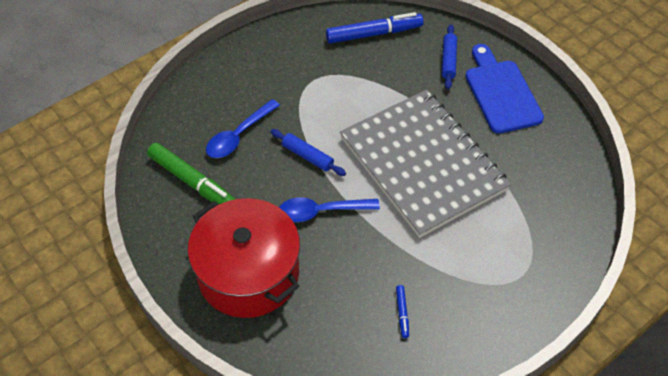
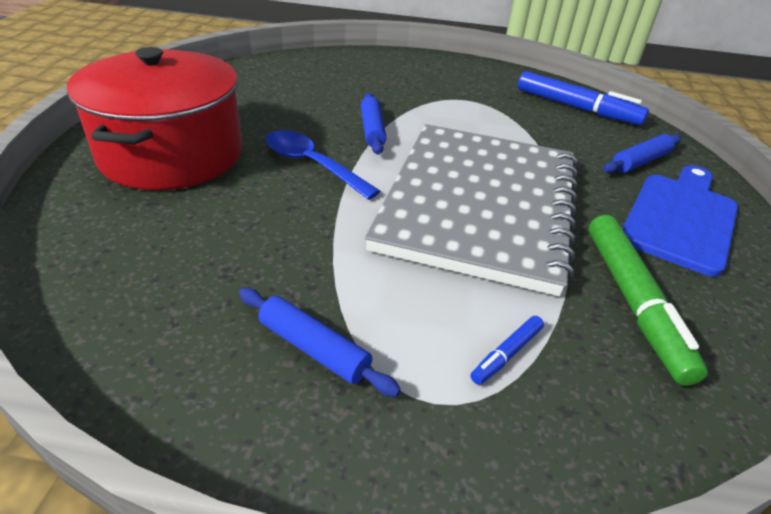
camera: 45 degrees right, 15 degrees down
(192, 182) = (255, 88): green marker -> green marker (632, 302)
(238, 136) = (341, 89): blue spoon -> none
(402, 313) = (222, 294): blue marker -> blue marker (506, 354)
(463, 298) = (314, 348): none -> blue rolling pin

